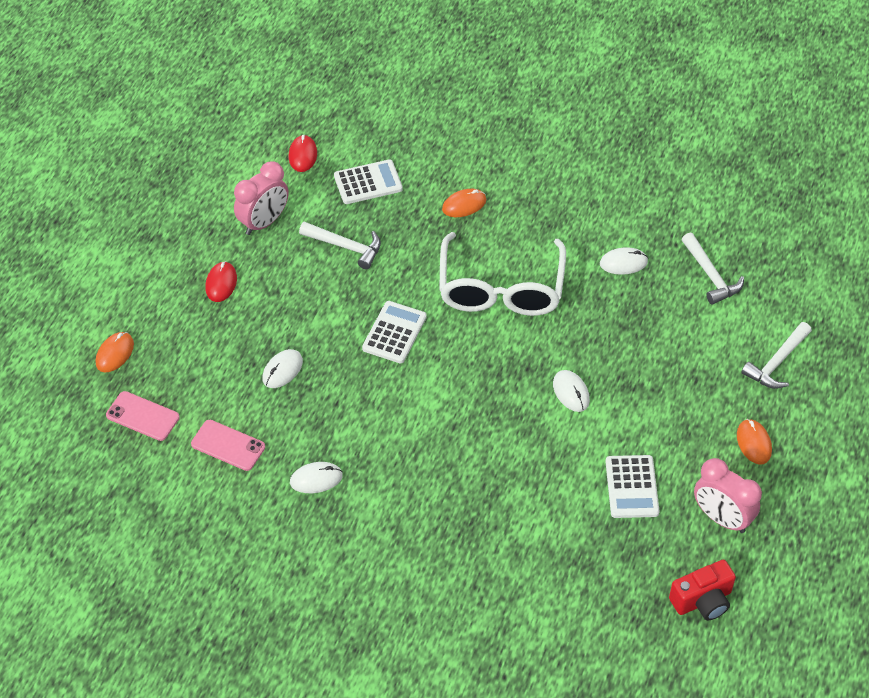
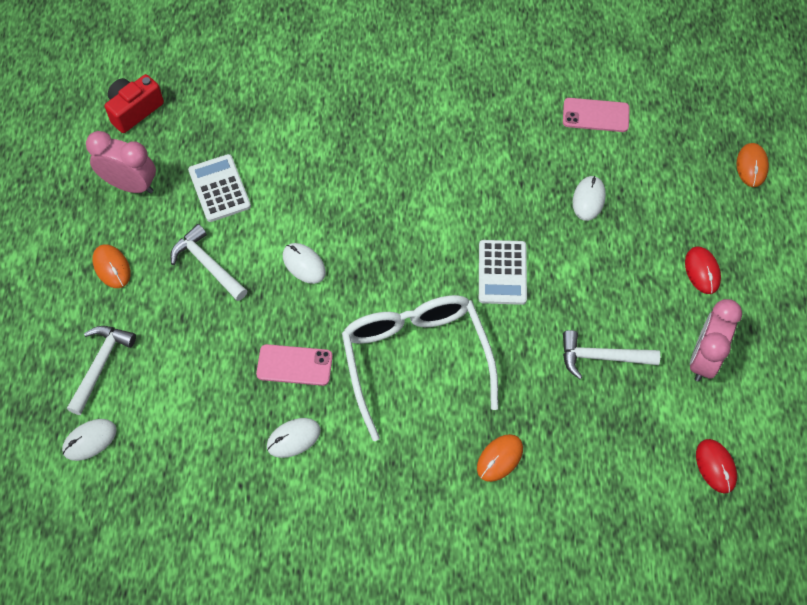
camera: 160 degrees right, 10 degrees up
(142, 416) = (686, 117): pink phone -> pink phone (294, 365)
(316, 479) = (503, 110): white mouse -> white mouse (90, 440)
(368, 183) = (621, 452): white calculator -> none
(711, 275) = (191, 454): white hammer -> white hammer (207, 264)

